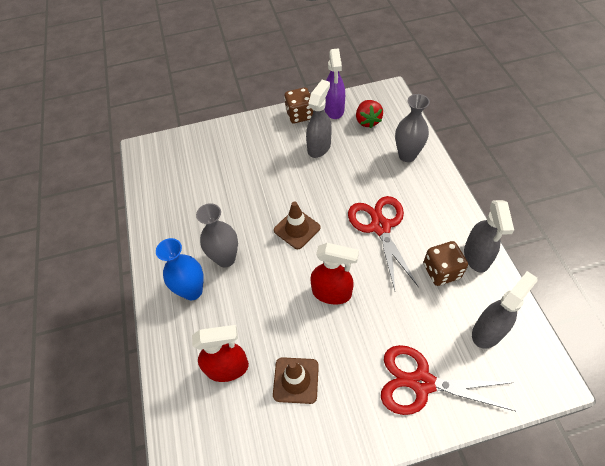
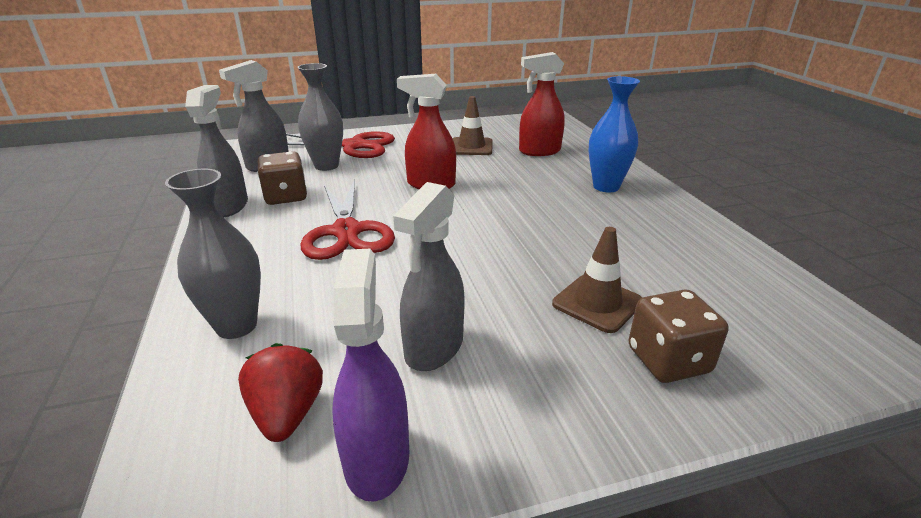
camera: 175 degrees right, 25 degrees down
(226, 259) = (576, 207): grey vase -> grey vase (326, 166)
(297, 229) = (478, 231): brown traffic cone -> brown traffic cone (597, 303)
(299, 115) = (488, 442): brown dice -> brown dice (668, 360)

